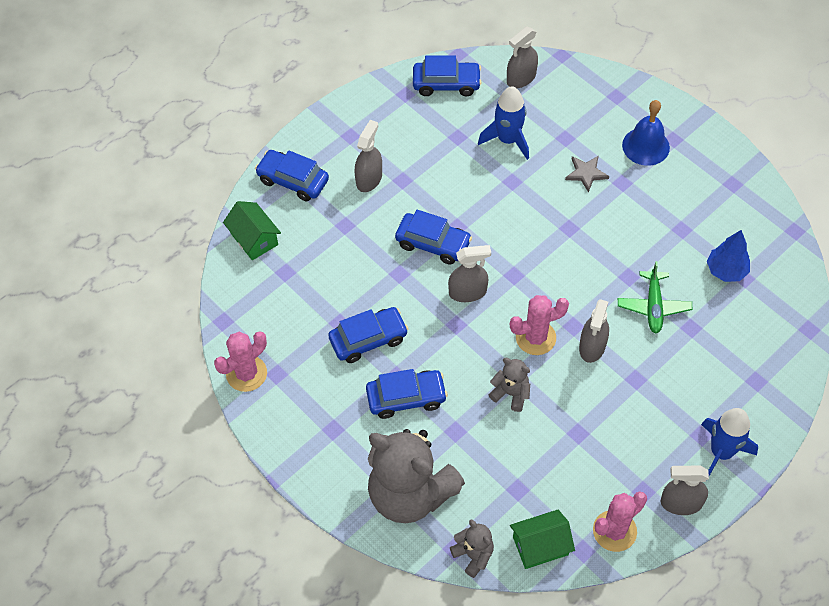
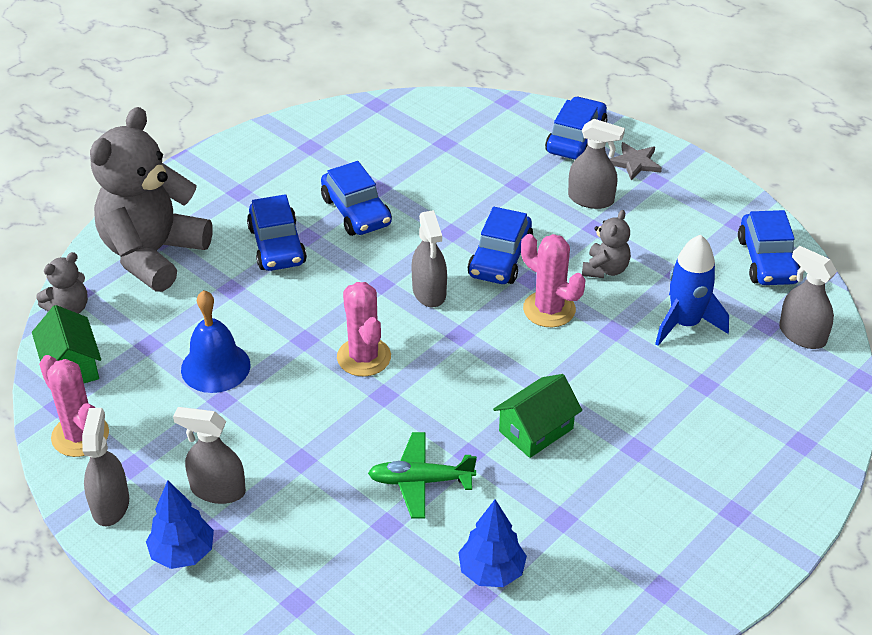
camera: 85 degrees right, 15 degrees down
(246, 373) = (310, 125): pink cactus -> pink cactus (549, 309)
(254, 239) = (487, 117): green house -> green house (536, 430)
(511, 393) = (281, 335): grey teddy bear -> grey teddy bear (605, 269)
(586, 173) = (644, 407): grey star -> grey star (635, 163)
(592, 347) = (351, 414): grey spray bottle -> grey spray bottle (217, 490)
(645, 146) = (712, 477): blue bell -> blue bell (215, 367)
(721, 452) = (182, 553): blue rocket -> blue tree

